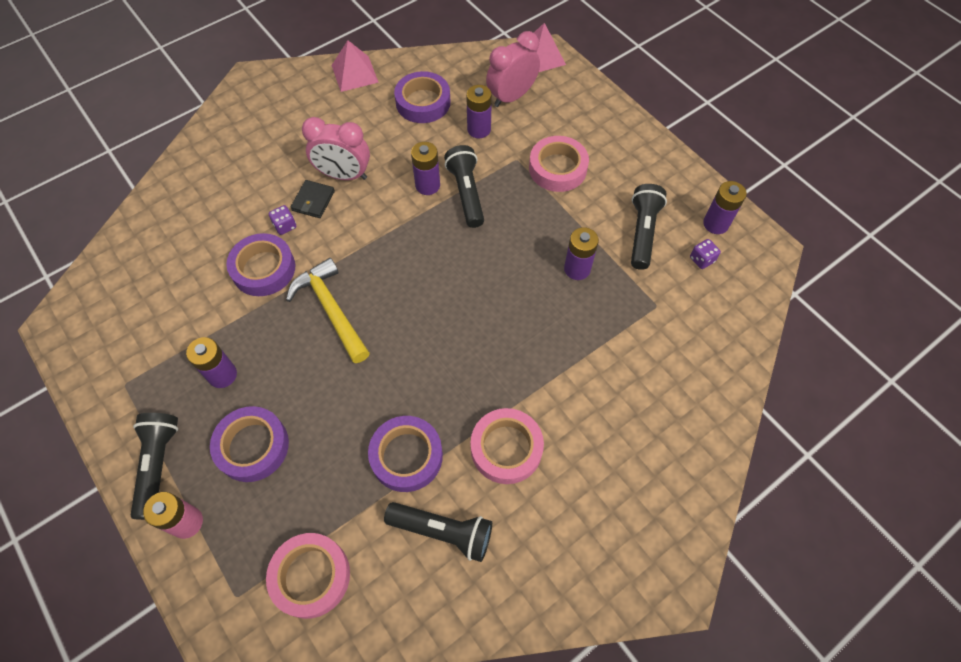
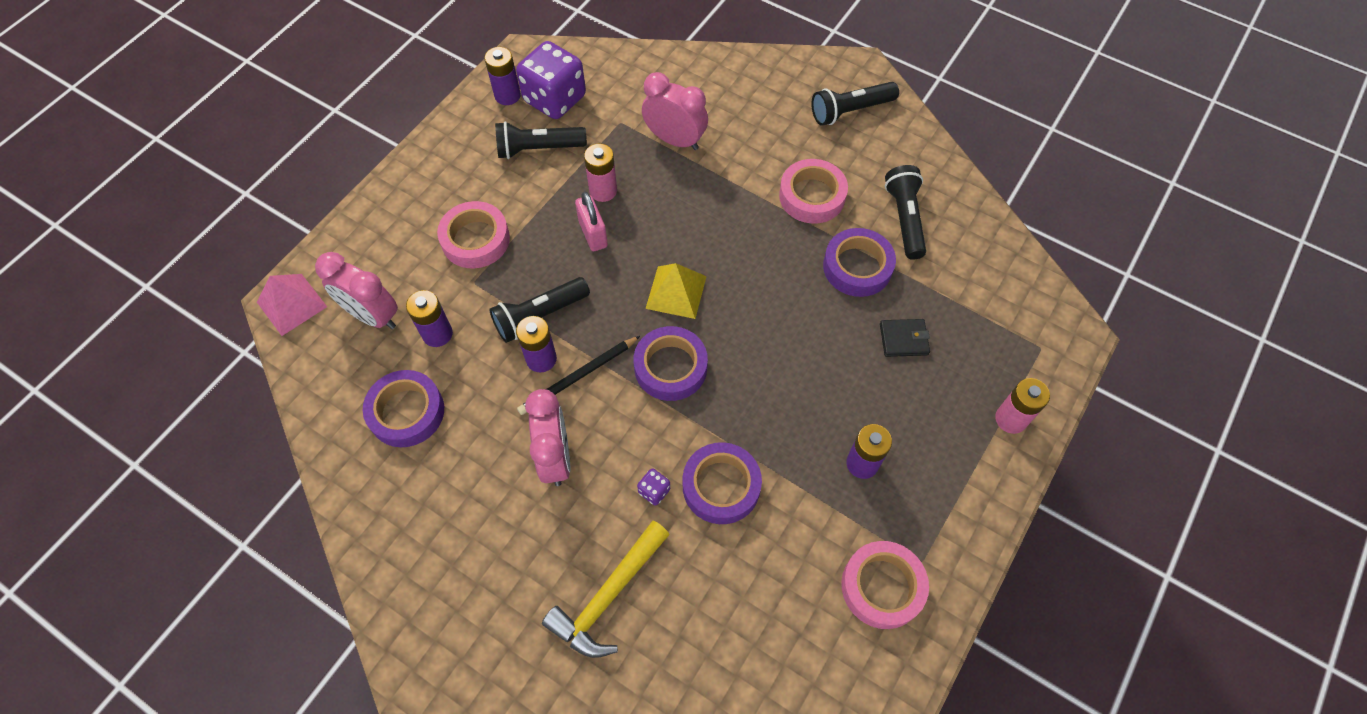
camera: 110 degrees left, 0 degrees up
(158, 465) = (979, 475): black flashlight -> black flashlight (850, 111)
(252, 446) = (916, 397): purple tape -> purple tape (670, 367)
(311, 576) = (993, 299): pink tape -> pink tape (882, 587)
(313, 201) = (606, 475): black wallet -> black wallet (903, 339)
(331, 309) = (741, 392): yellow hammer -> yellow hammer (608, 596)
(354, 73) = (371, 520): pink pyramid -> none
(401, 204) = (578, 377): none -> black pencil
(446, 293) = (676, 292): none -> yellow pyramid
(532, 249) = (593, 234): none -> pink padlock
(577, 269) = (603, 191): purple battery -> pink battery
(620, 346) = (675, 140): none -> pink clock
(701, 259) = (555, 99): purple dice -> purple dice, size x2.47

